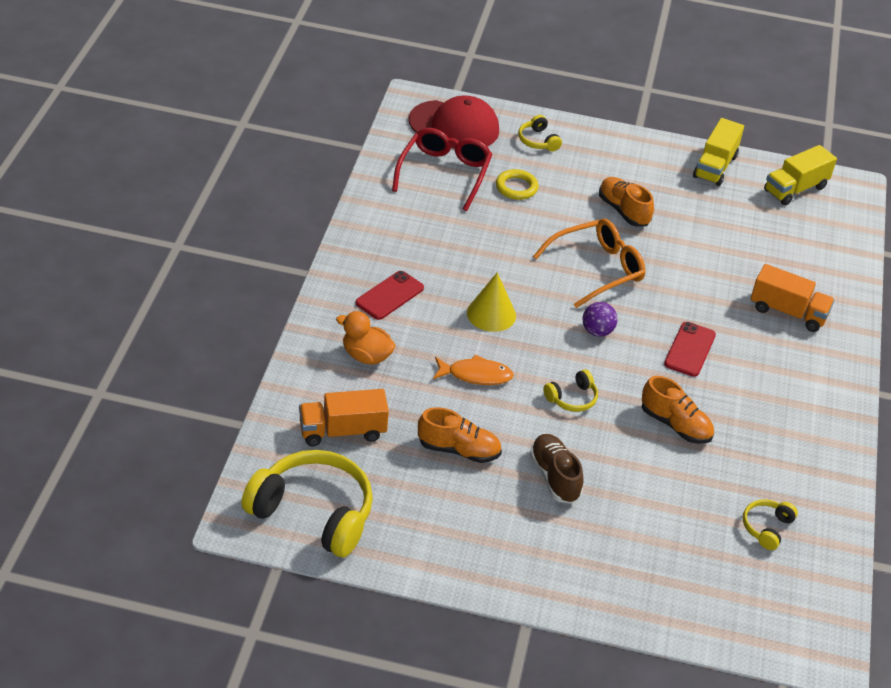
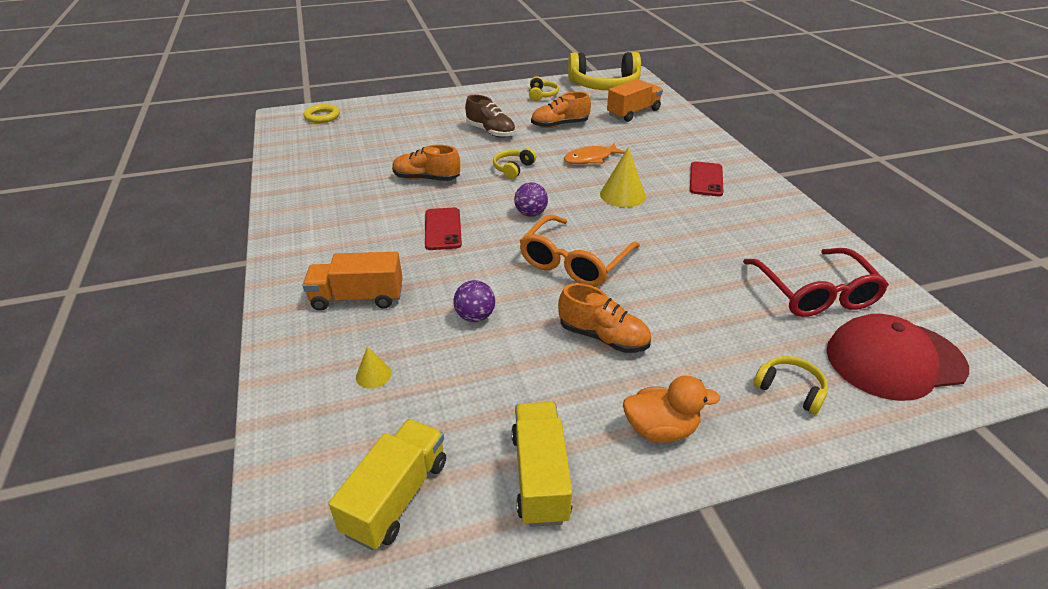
camera: 155 degrees right, 5 degrees down
(366, 356) = (670, 145): orange duck -> orange duck (660, 429)
(516, 187) = (734, 311): yellow ring -> yellow ring (322, 116)
(703, 260) = (475, 316): none -> purple ball
(766, 528) = (335, 150): yellow headphones -> yellow headphones (542, 95)
(791, 252) = (373, 375): none -> yellow cone

